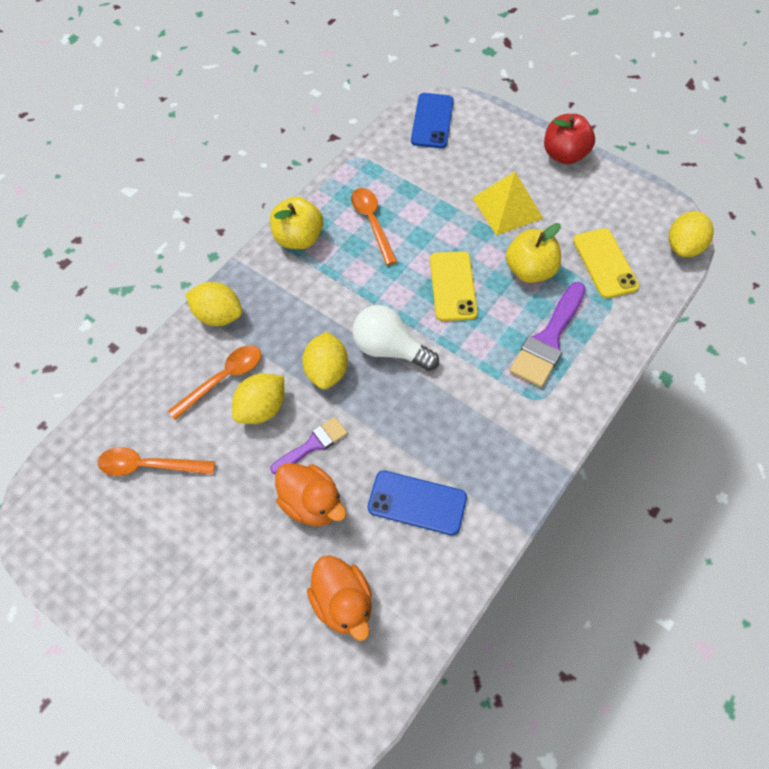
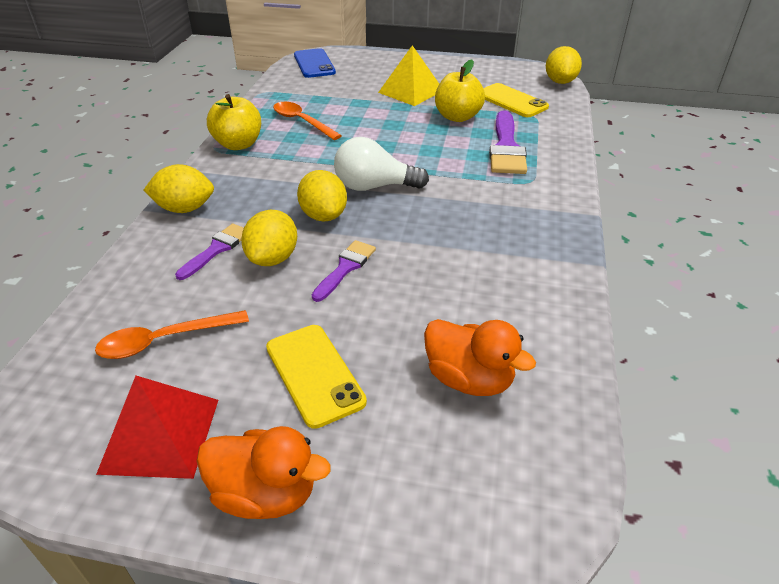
camera: 25 degrees left, 20 degrees down
(116, 554) = (160, 435): none -> red pyramid
(223, 379) = (217, 249): orange spoon -> purple brush
(311, 503) = (375, 311): orange duck -> orange duck (265, 493)
(417, 503) = (482, 276): blue phone -> none
(453, 286) = (401, 139): yellow phone -> yellow phone (314, 374)
(564, 155) = (432, 60): red apple -> none

